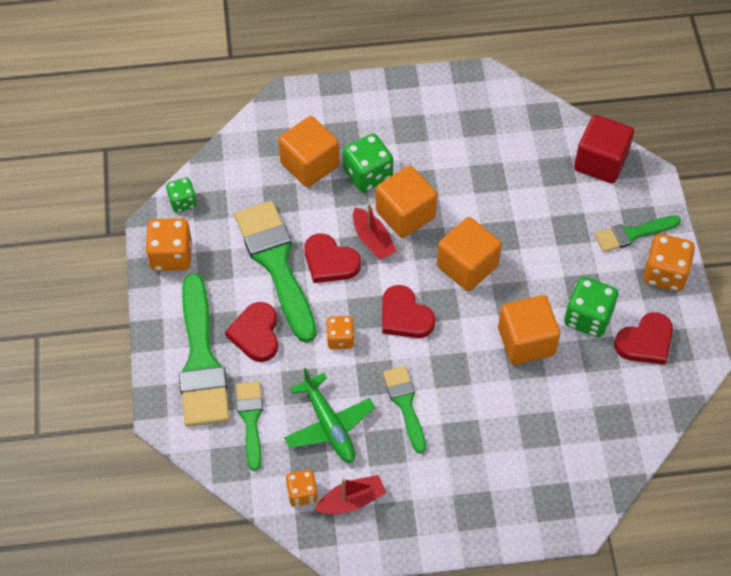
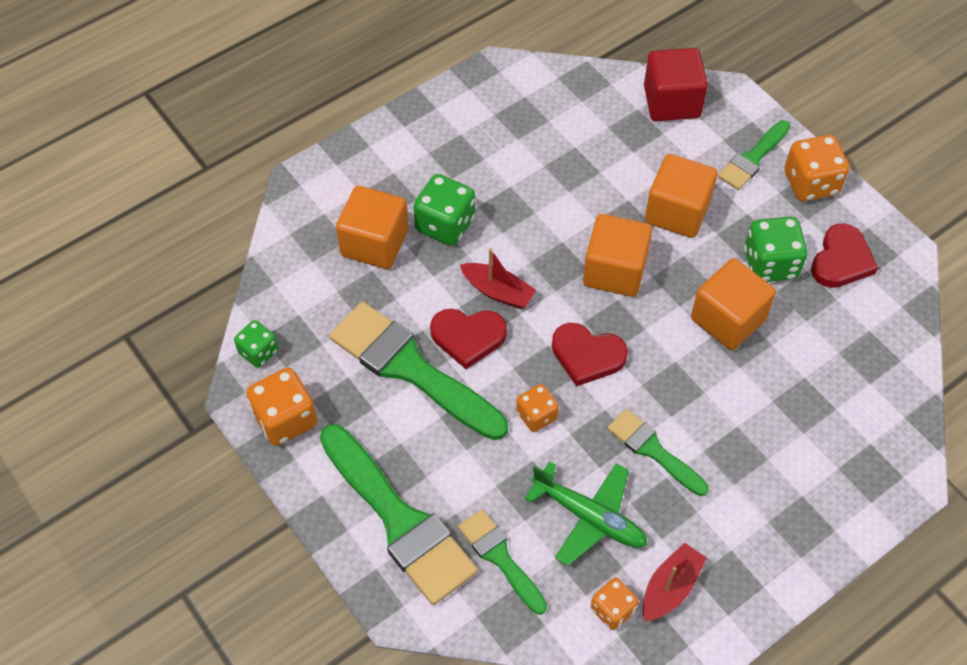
camera: 30 degrees left, 0 degrees up
(256, 334) = (441, 458): red heart -> none
(405, 214) = (513, 247): orange cube -> orange cube (677, 212)

